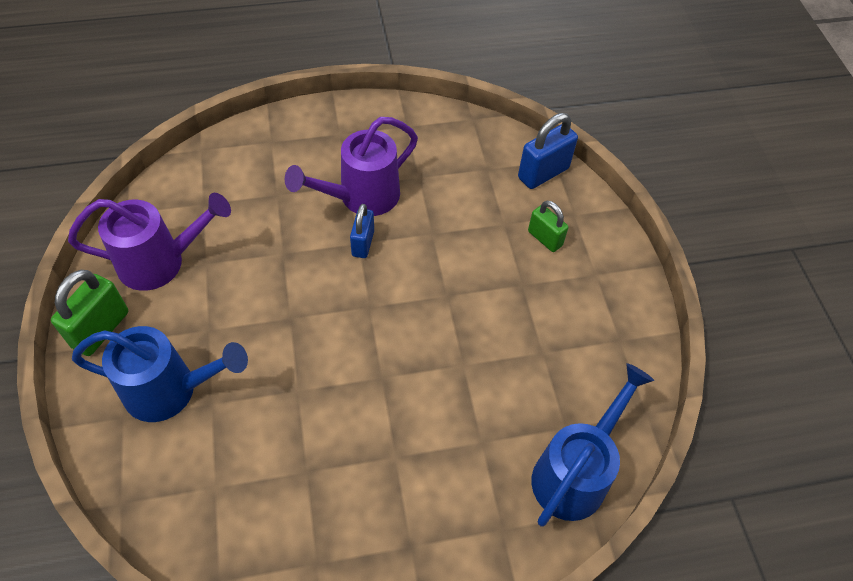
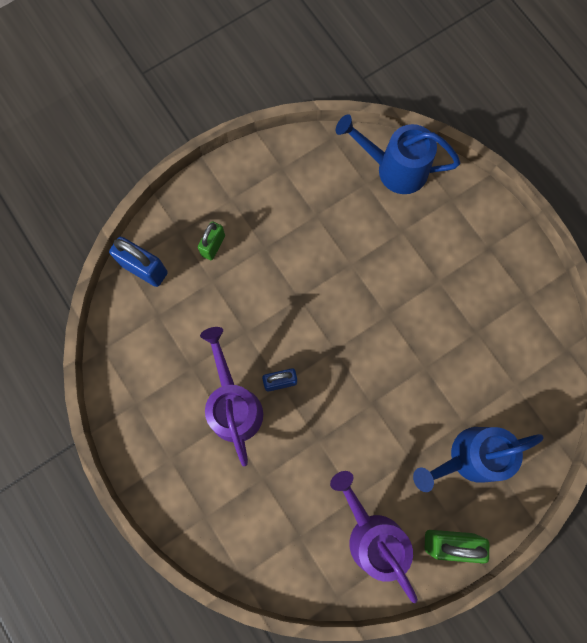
camera: 110 degrees left, 20 degrees up
(170, 390) = (469, 457): blue watering can -> blue watering can turned 90 degrees counterclockwise
(361, 197) = (234, 405): purple watering can -> purple watering can turned 135 degrees counterclockwise

